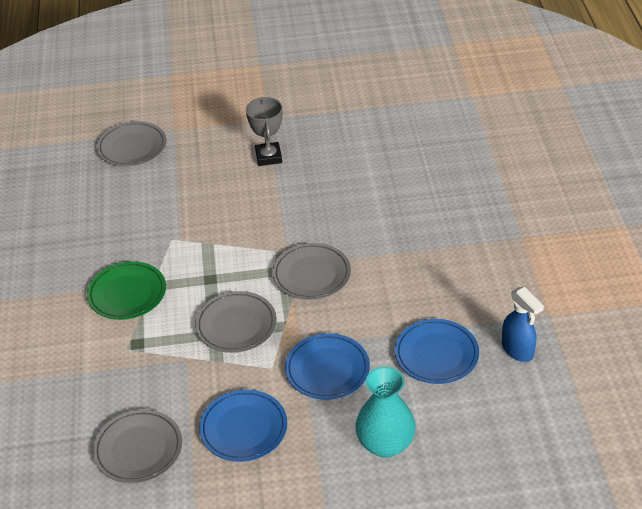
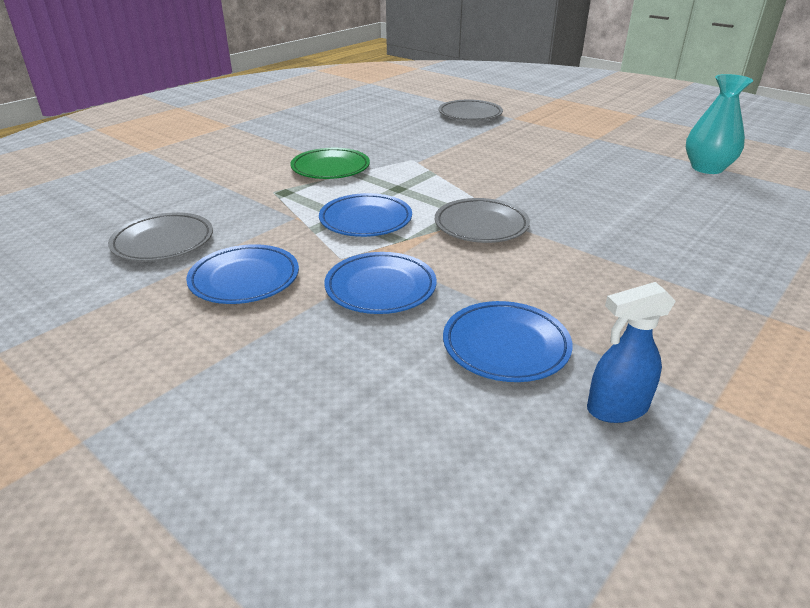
camera: 45 degrees right, 10 degrees down
(236, 325) = (365, 220): grey plate -> blue plate
(268, 157) = (563, 154): grey trophy -> none
(385, 444) = (325, 378): turquoise vase -> turquoise vase (707, 168)
(518, 350) = (616, 408): blue spray bottle -> blue spray bottle turned 60 degrees clockwise

